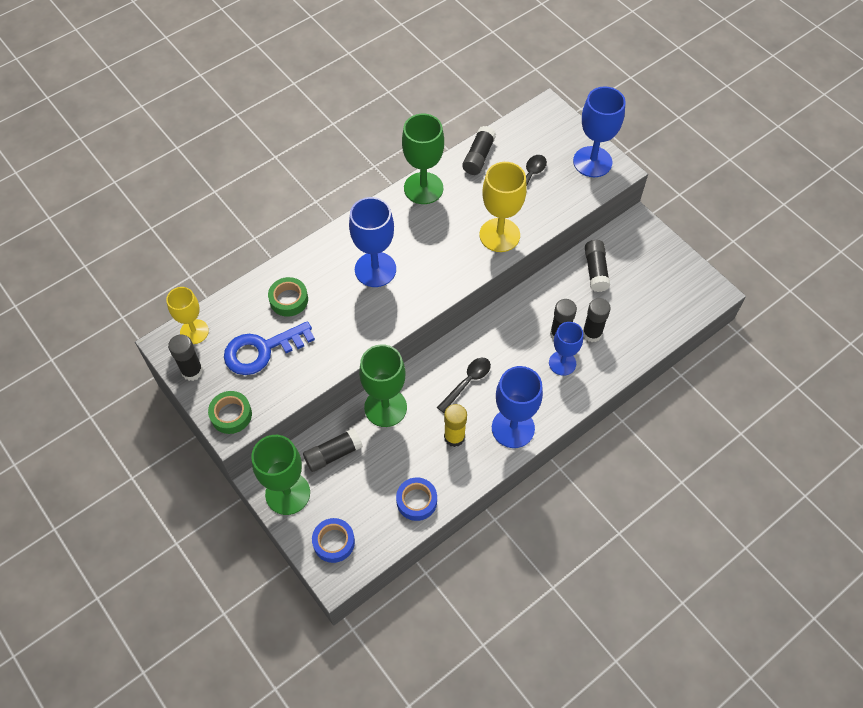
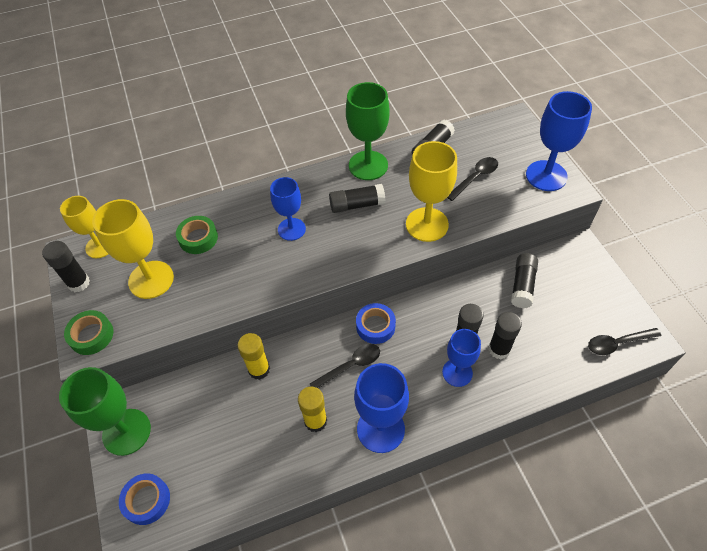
camera: 20 degrees right, 5 degrees down
(262, 350) = (151, 279): blue key -> yellow goblet
(333, 454) = (188, 403): black glue stick -> black glue stick (357, 205)
(375, 269) = (291, 229): blue goblet -> blue goblet, size x0.66
(385, 407) = (259, 369): green goblet -> yellow glue stick
(416, 501) = (249, 481): blue tape -> blue tape (375, 326)
(689, 302) = (617, 343): none -> black spoon

